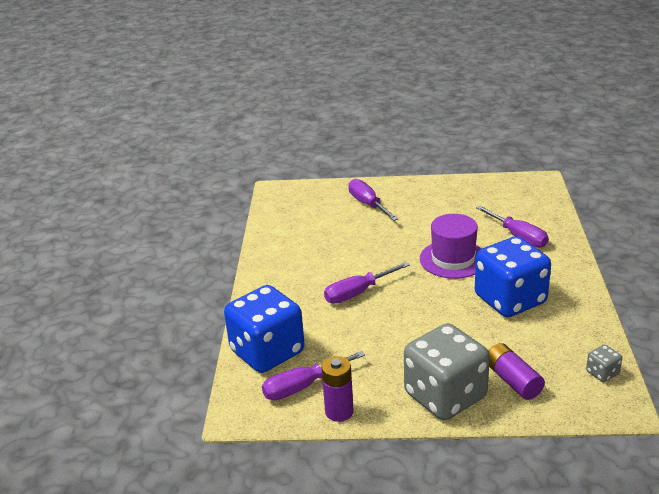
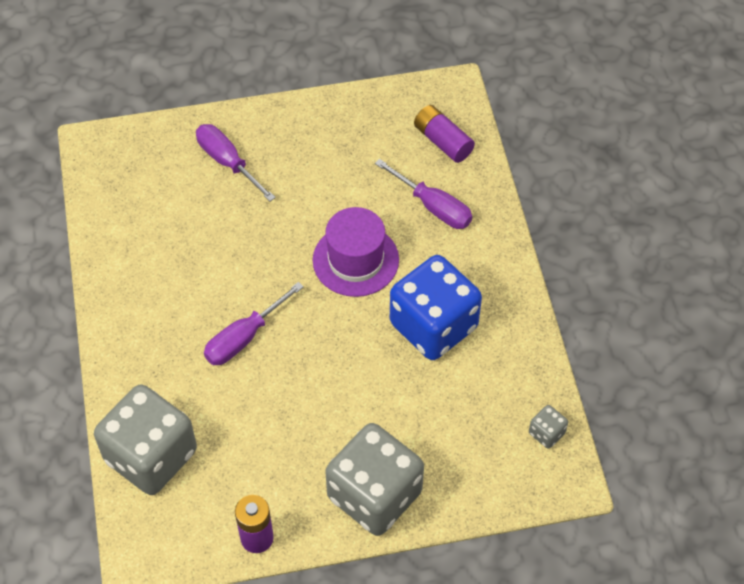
camera: 15 degrees left, 25 degrees up
(267, 352) = (151, 456): blue dice -> grey dice
(303, 386) = (207, 505): purple screwdriver -> none
(512, 380) = (448, 460): purple battery -> purple battery (442, 141)

